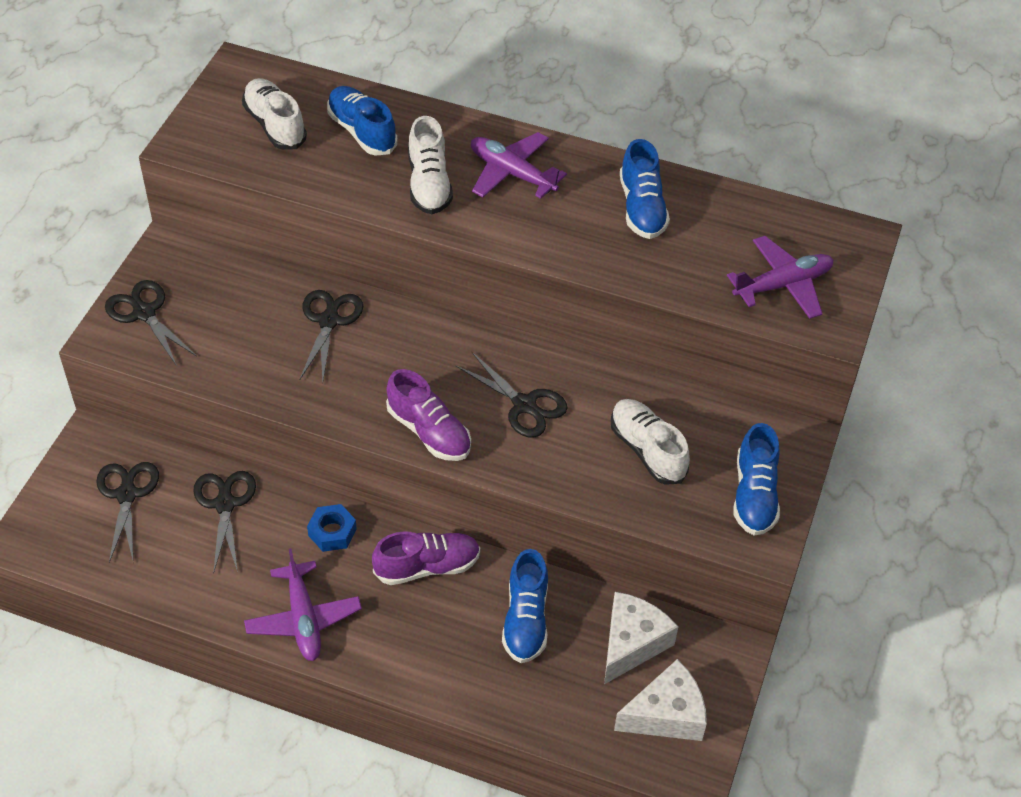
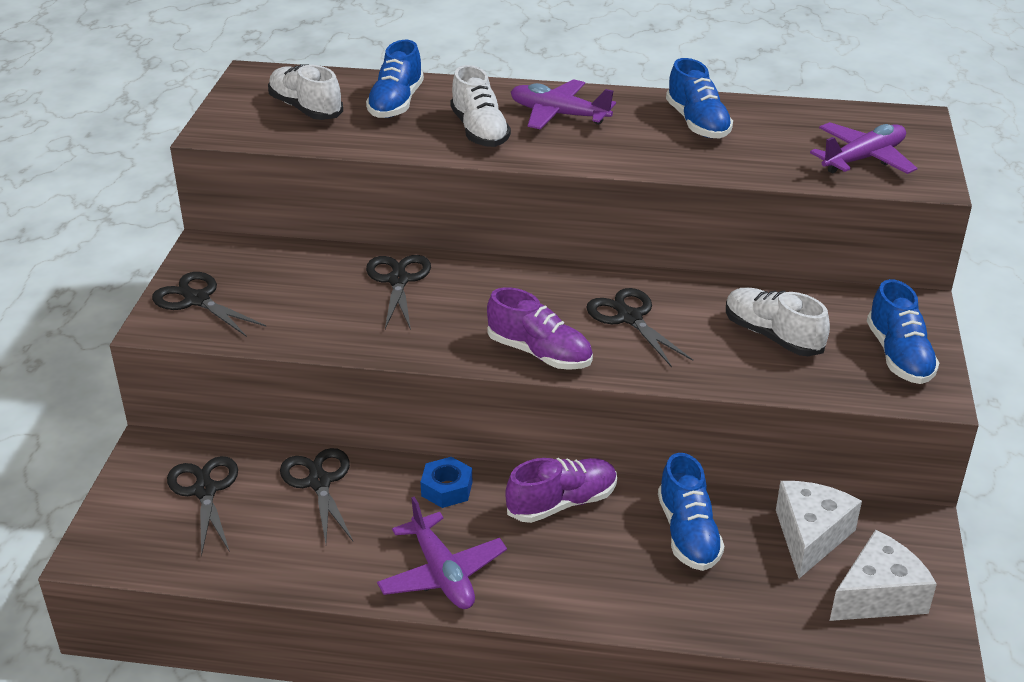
camera: 10 degrees left, 15 degrees down
(362, 132) = (396, 103): blue shoe -> blue shoe turned 120 degrees counterclockwise
(524, 405) = (629, 318): black scissors -> black scissors turned 150 degrees counterclockwise

